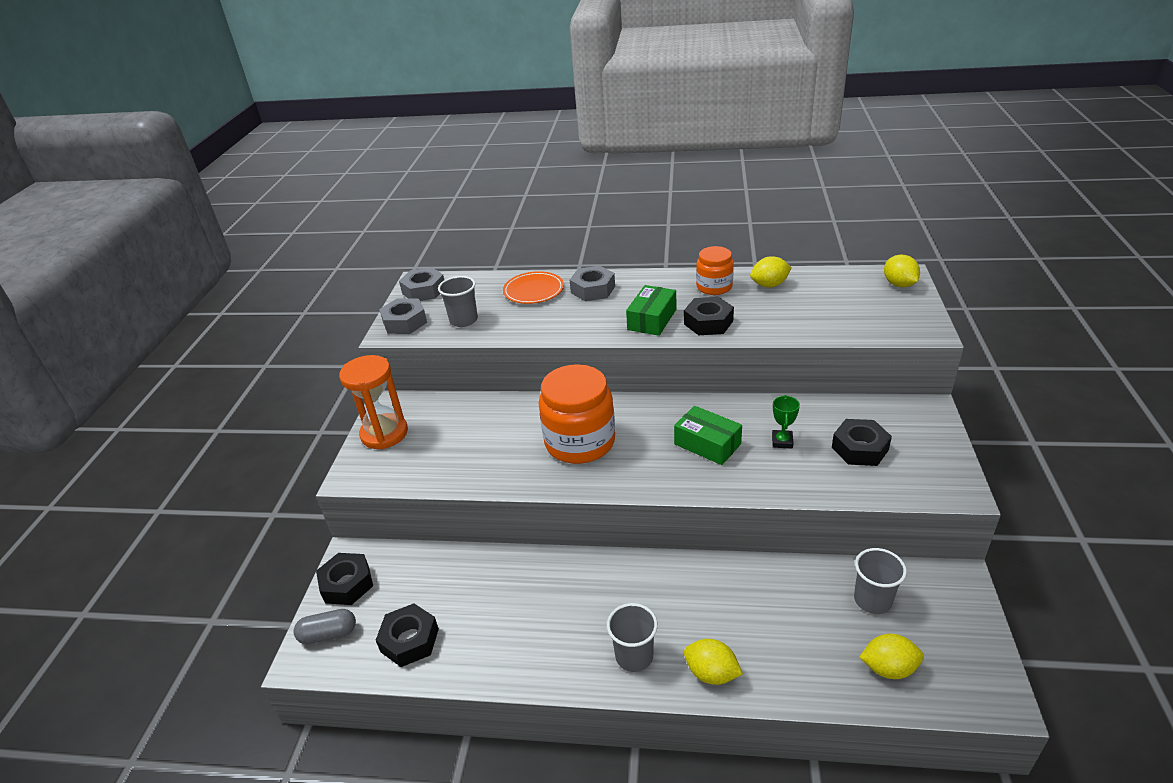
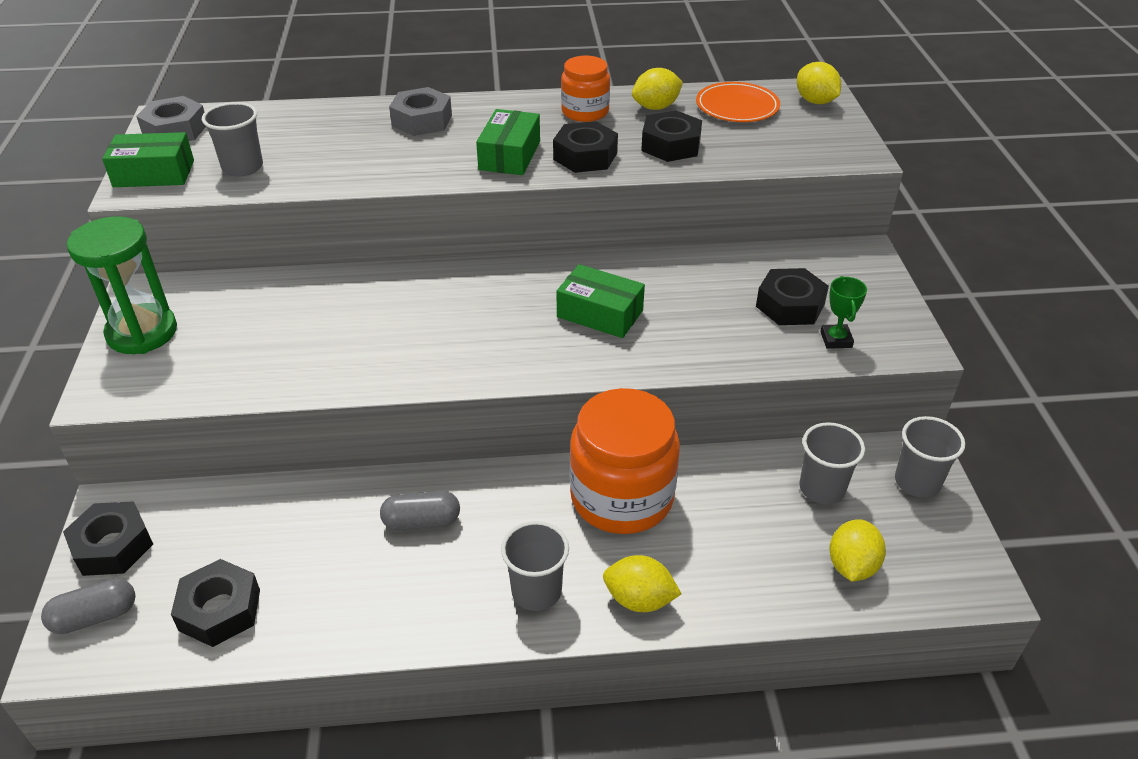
camera: 15 degrees left, 5 degrees up
(384, 434) = (142, 333): orange hourglass -> green hourglass
(405, 322) = (154, 174): grey nut -> green box
(533, 291) = (338, 125): orange plate -> orange plate (737, 107)
(558, 591) = (422, 521): none -> grey capsule
(580, 442) = (429, 323): orange jar -> orange jar (621, 497)
(776, 316) = (671, 145): none -> black nut
(782, 441) = (694, 304): green trophy -> green trophy (836, 339)
(888, 668) = (851, 566): yellow lemon -> yellow lemon turned 60 degrees counterclockwise
(955, 604) = (917, 482): none -> grey cup

